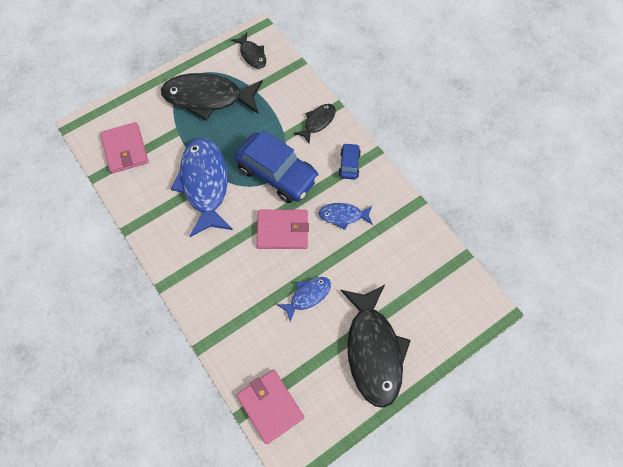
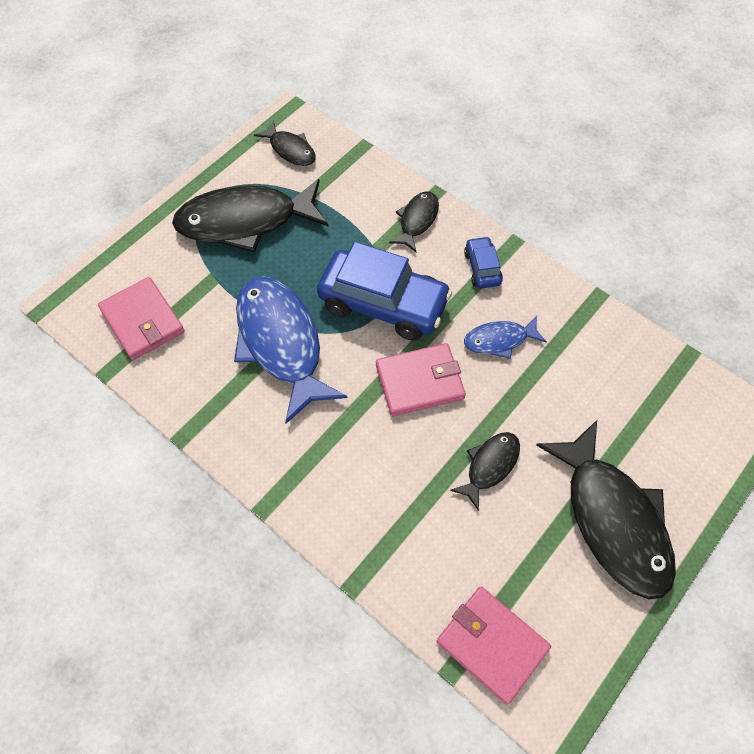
camera: 15 degrees left, 5 degrees down
(308, 296) = (490, 466): blue fish -> black fish

